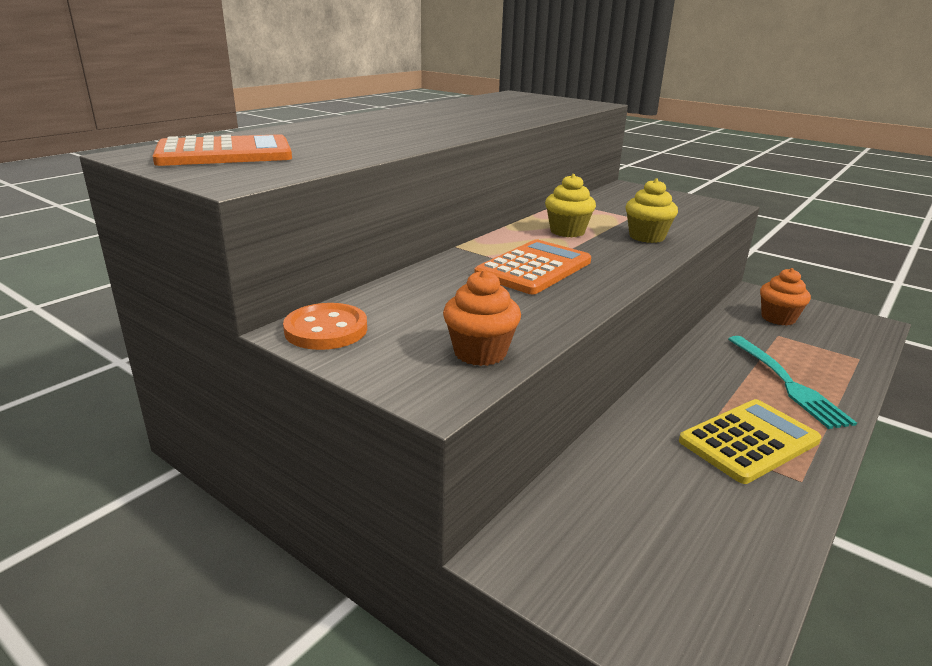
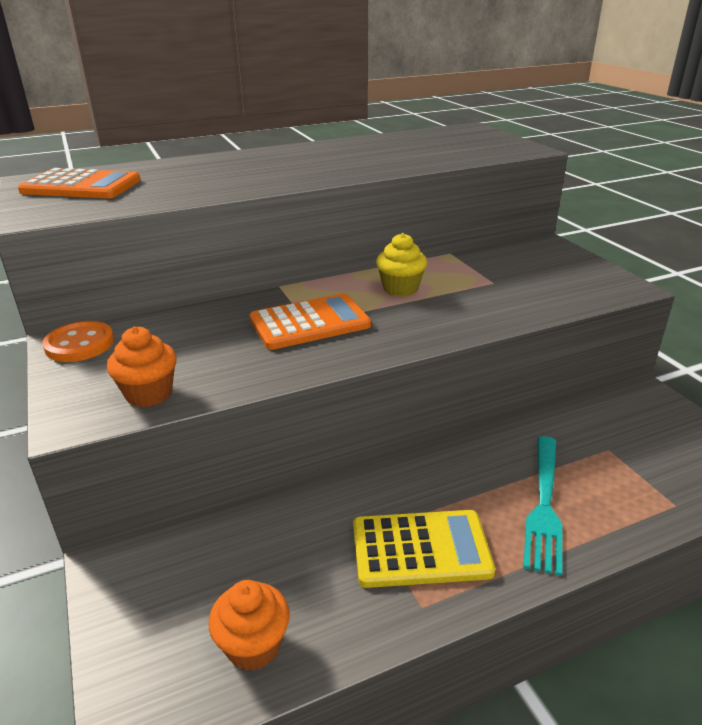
camera: 30 degrees right, 5 degrees up
(646, 237) = (471, 310): yellow cupcake -> none
(778, 318) = (635, 430): orange cupcake -> orange cupcake (253, 645)

